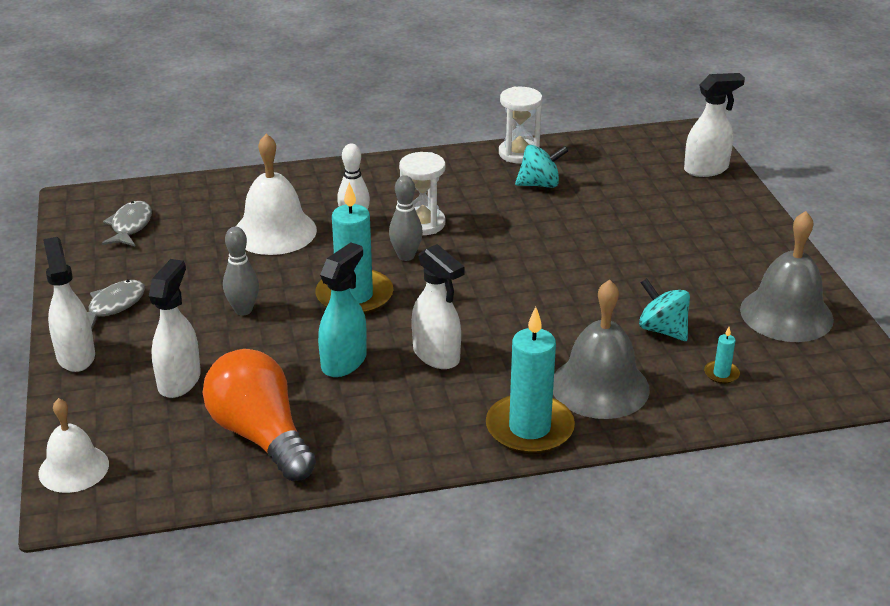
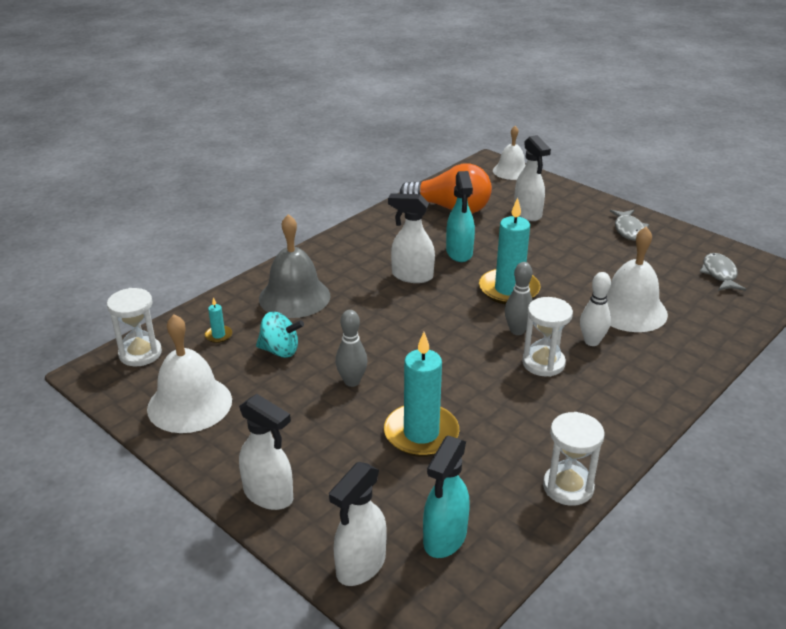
camera: 145 degrees right, 0 degrees up
(76, 356) = (597, 204): white spray bottle -> white spray bottle (269, 495)
(130, 226) = (719, 274): grey fish -> grey fish turned 150 degrees counterclockwise
(243, 310) = (558, 256): grey bowling pin -> grey bowling pin (352, 381)
(529, 428) = (316, 260): turquoise candle -> turquoise candle (421, 433)
(540, 184) = (503, 453): turquoise spinning top -> none
(636, 161) = (444, 538): none -> turquoise spray bottle
(786, 314) = (189, 404): grey bell -> white bell
(823, 387) = (140, 353): none -> white hourglass

